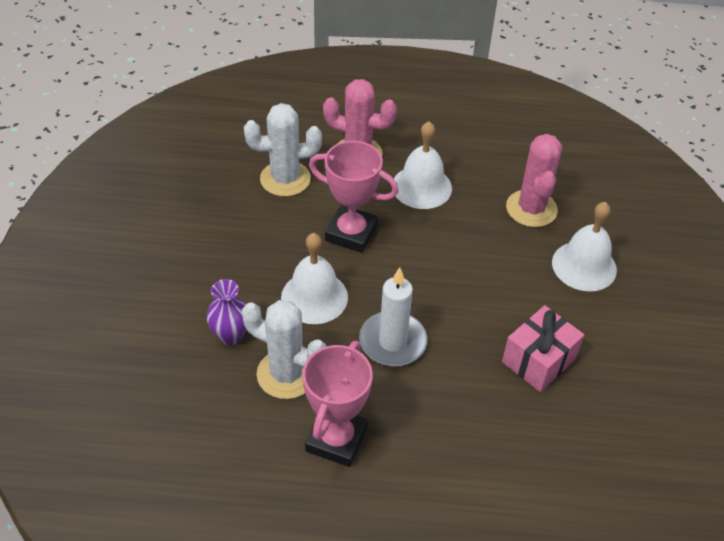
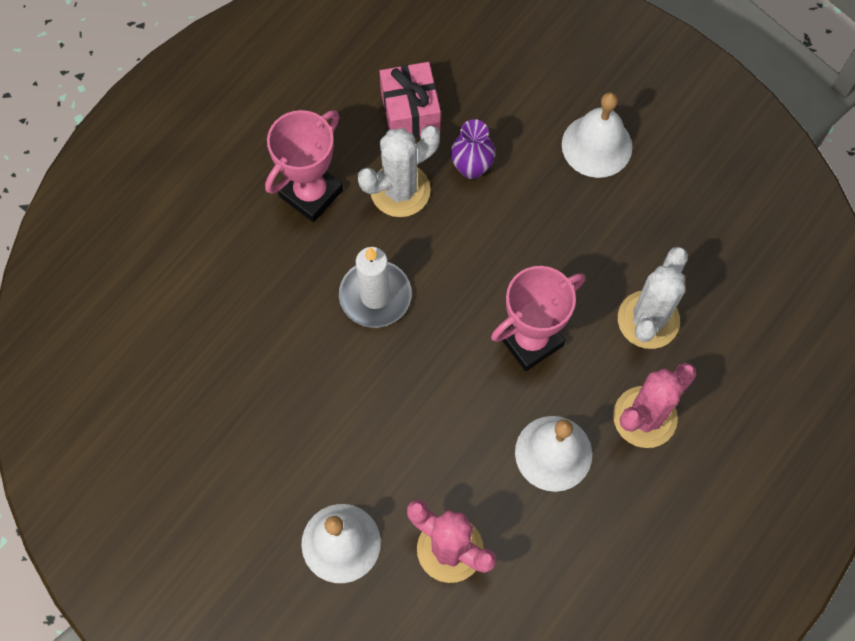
camera: 125 degrees right, 20 degrees up
(314, 297) = (470, 259): white bell -> white bell (597, 145)
(336, 439) = (311, 193): pink trophy -> pink trophy turned 75 degrees clockwise
(538, 360) = (268, 409): pink gift -> pink gift (410, 112)

